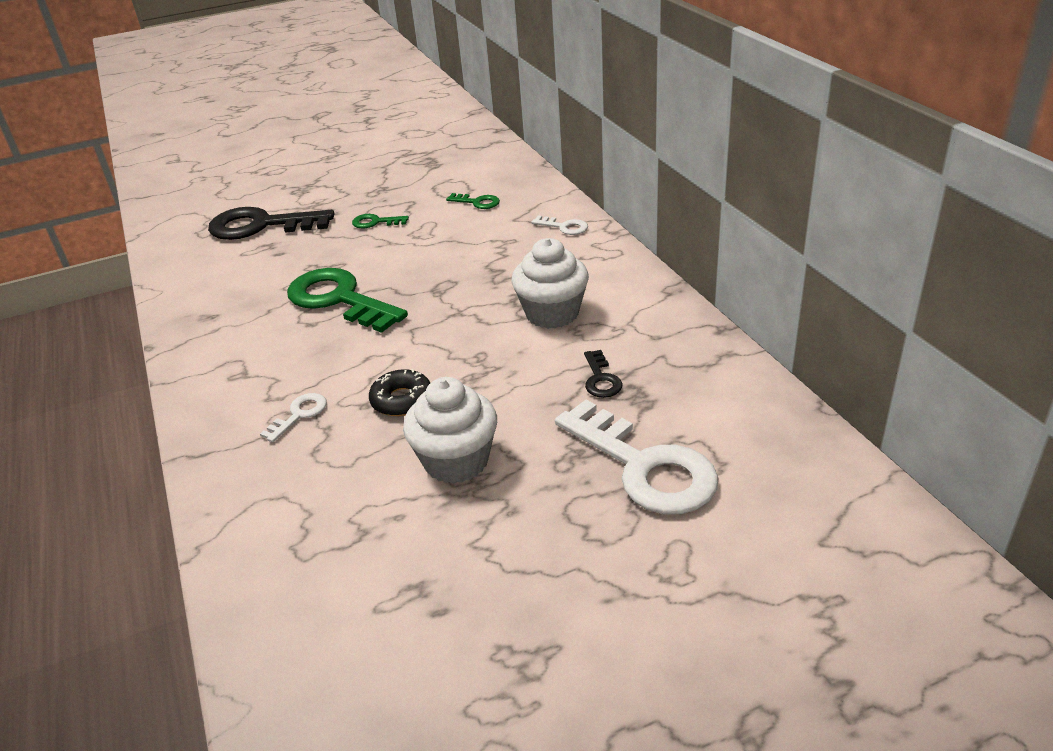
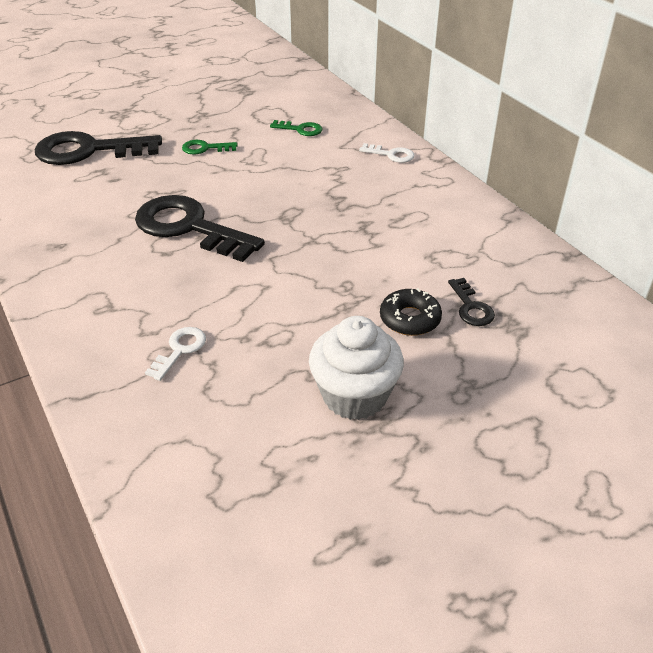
camera: 10 degrees left, 5 degrees up
(339, 299) = (189, 227): green key -> black key
(402, 400) = (281, 332): black donut -> black donut (410, 319)
(552, 313) = (405, 241): white cupcake -> none
(644, 467) = (539, 396): white key -> none

